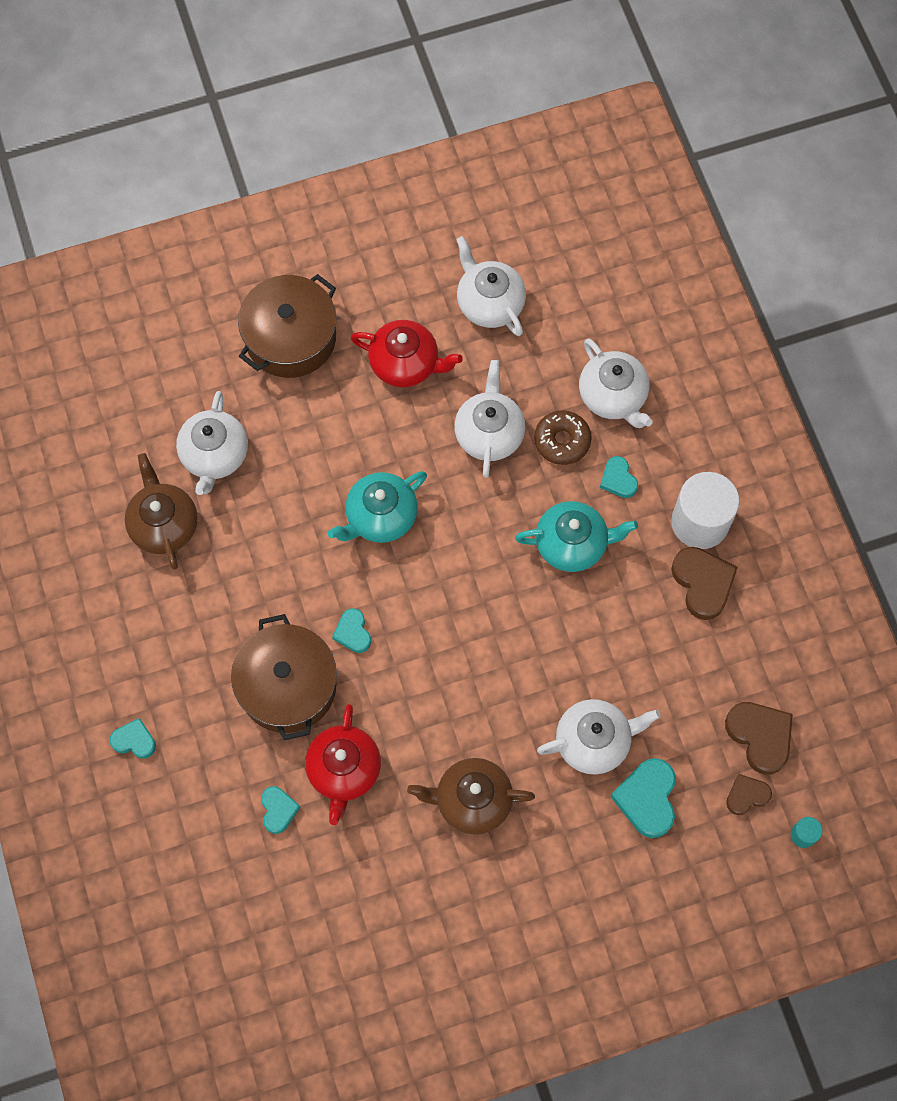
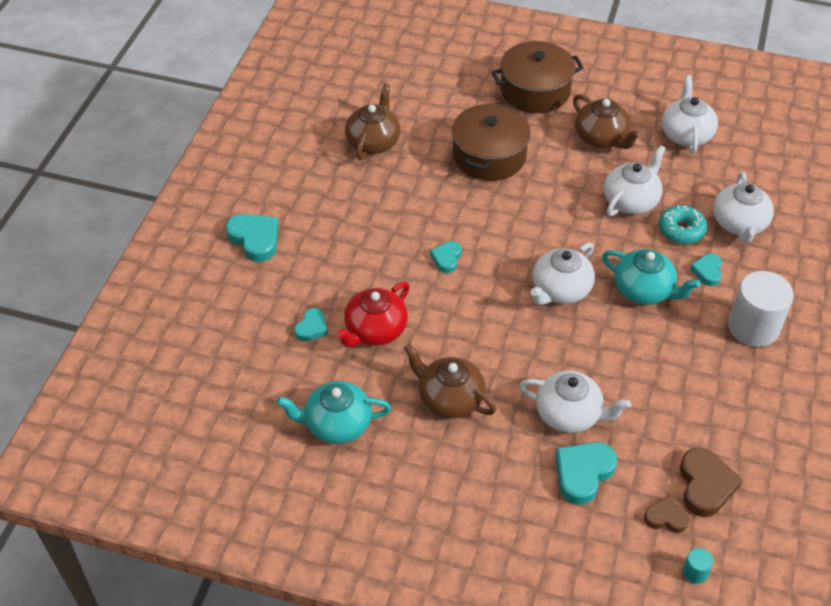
camera: 35 degrees right, 20 degrees down
(134, 740) = (255, 239): turquoise heart -> turquoise heart, size x1.67
(214, 455) = (436, 124): white teapot -> white teapot (560, 290)
(287, 686) = (378, 263): brown pot -> brown pot (489, 156)
(380, 517) = (518, 207): turquoise teapot -> turquoise teapot (336, 424)
(405, 364) = (601, 138): red teapot -> brown teapot
(562, 441) = (681, 230): brown donut -> turquoise donut
(703, 583) = (728, 364): brown heart -> none

